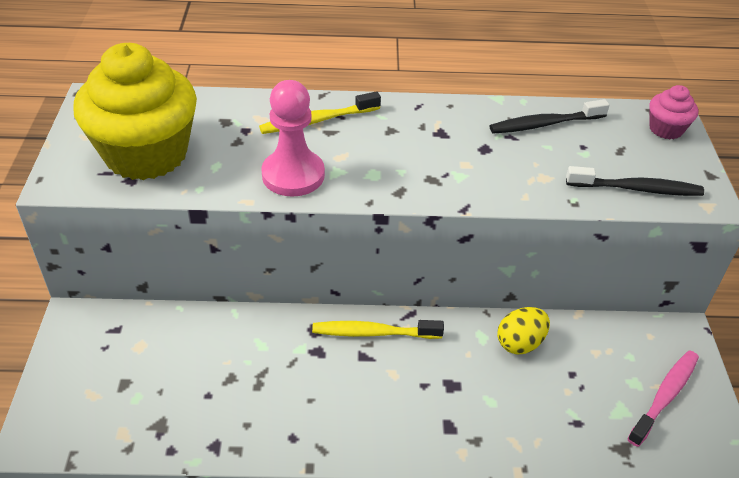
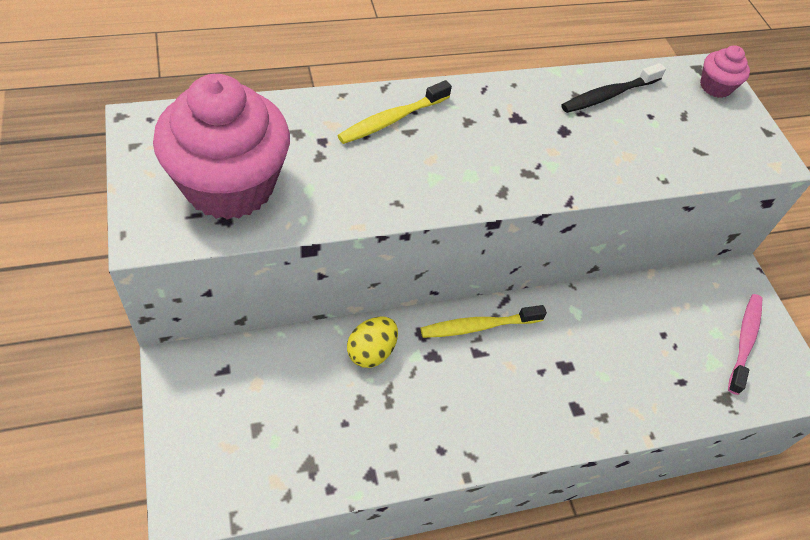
camera: 20 degrees left, 10 degrees up
(146, 154) = (229, 185): yellow cupcake -> pink cupcake
(293, 175) = (393, 189): pink pawn -> none
(520, 343) = (611, 312): yellow egg -> yellow egg (371, 352)
(637, 189) = (712, 156): black toothbrush -> none

